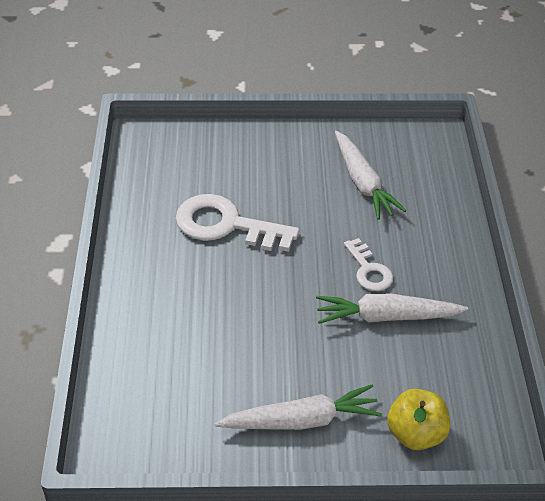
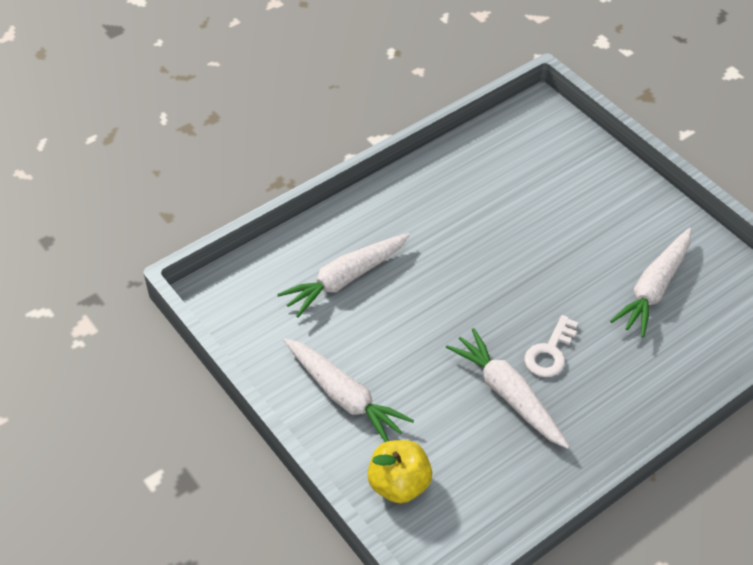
camera: 55 degrees right, 5 degrees up
(184, 350) = (345, 279): none -> white carrot
(226, 225) = (500, 225): white key -> none

